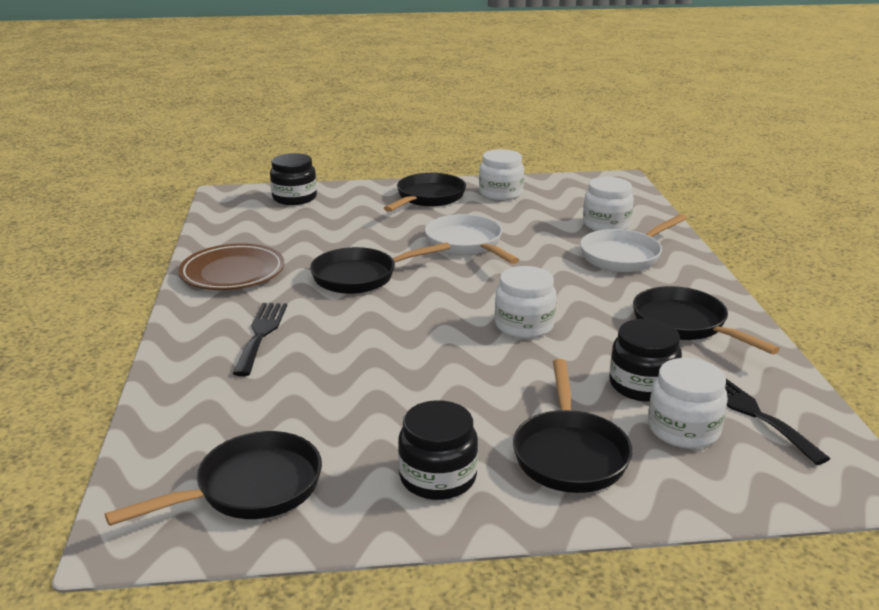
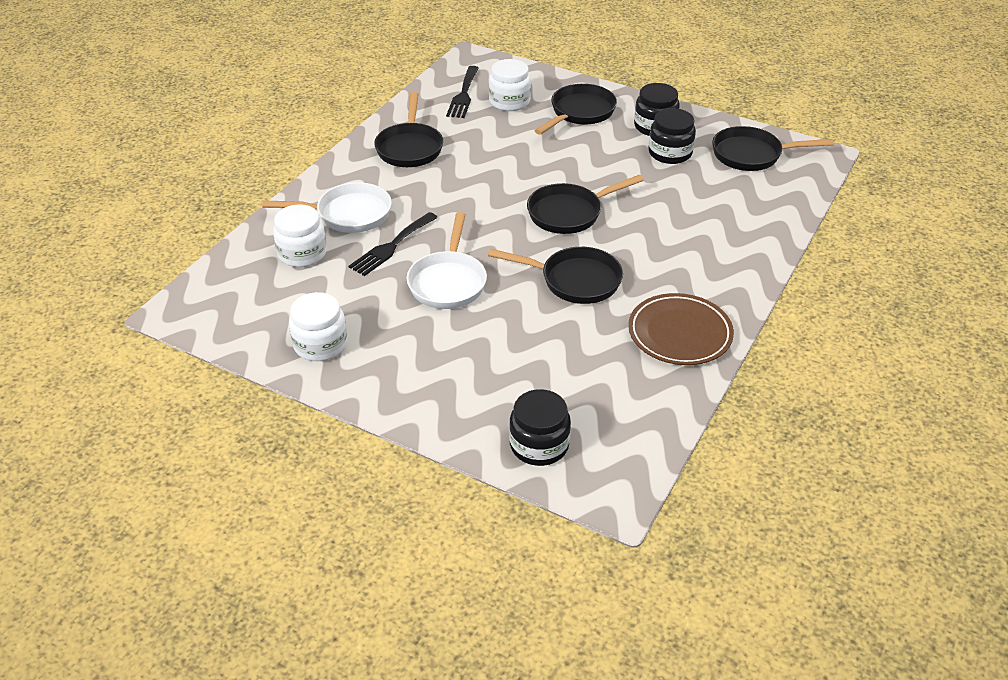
camera: 145 degrees left, 15 degrees up
(261, 334) = (693, 252): black fork -> black fork (391, 246)
(428, 198) = (400, 372): black pan -> black pan (569, 213)
(524, 325) = (507, 187): white jar -> none
(642, 385) = (495, 126): black jar -> black jar (670, 153)

